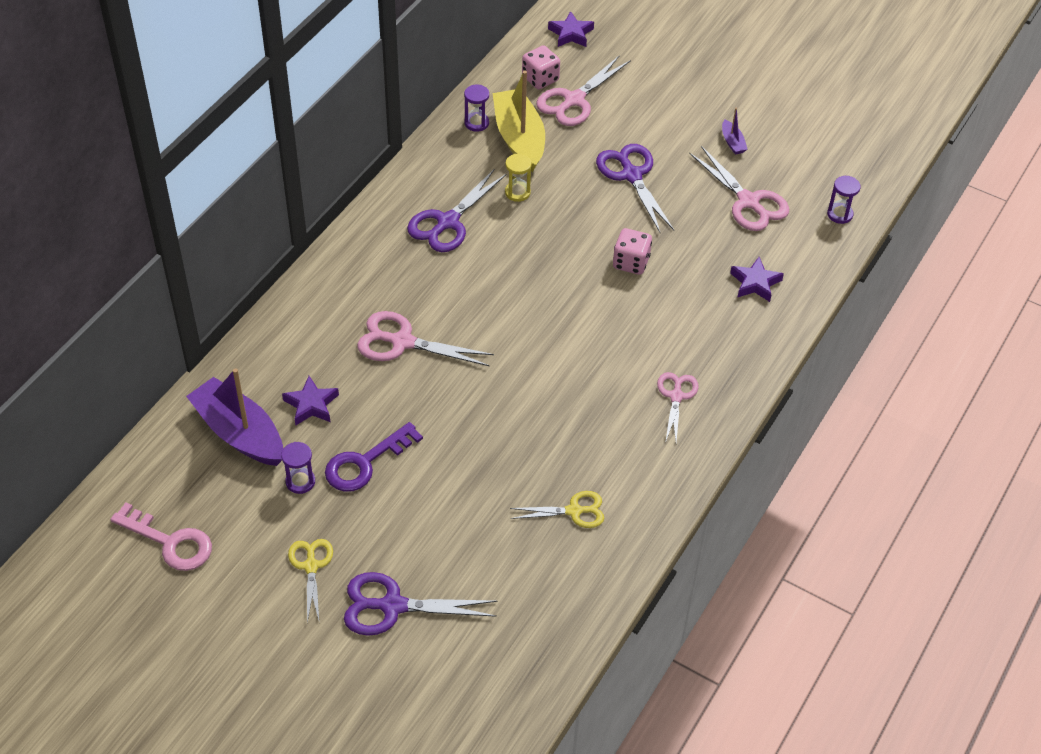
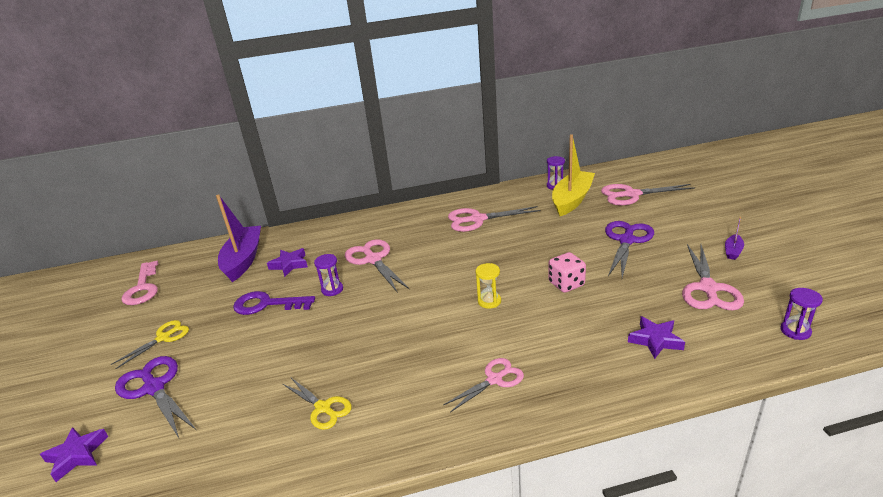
camera: 50 degrees right, 20 degrees down
(300, 482) = (228, 295): purple hourglass -> purple hourglass (332, 289)
(448, 222) = (477, 219): purple scissors -> pink scissors
(517, 192) = (537, 222): yellow hourglass -> yellow hourglass (489, 301)
(540, 79) = (621, 180): pink dice -> none
(571, 34) = (667, 168): purple star -> purple star (77, 455)

